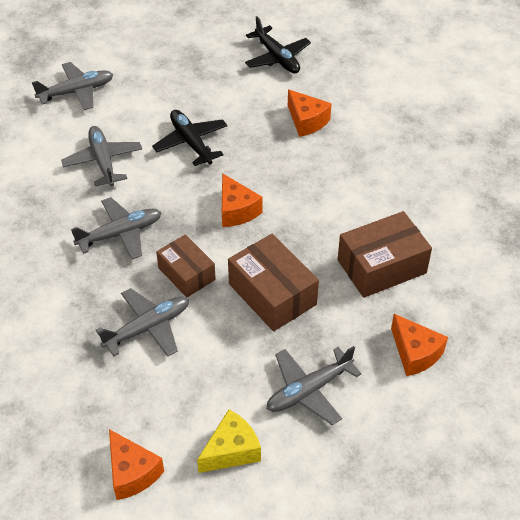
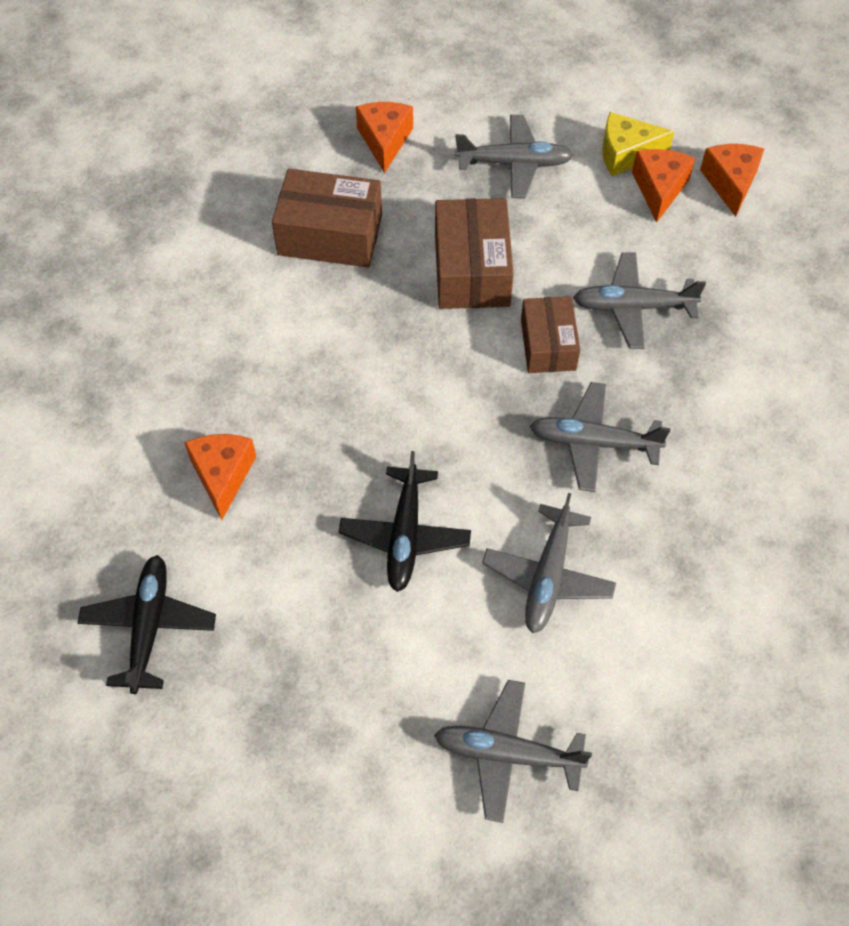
camera: 145 degrees left, 10 degrees up
(236, 210) = (428, 393): orange cheese -> orange cheese (659, 189)

